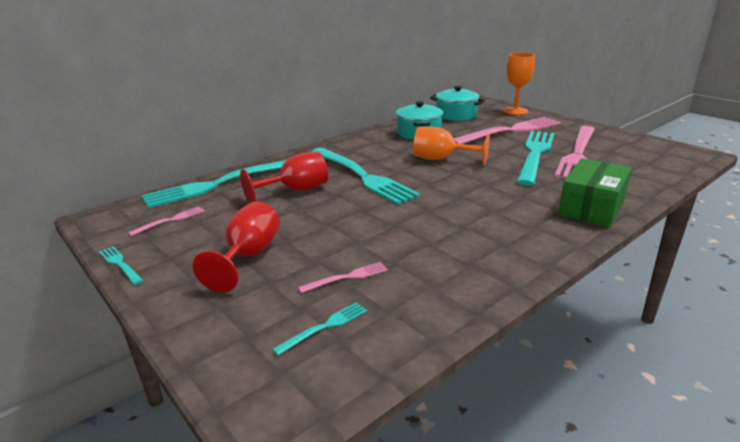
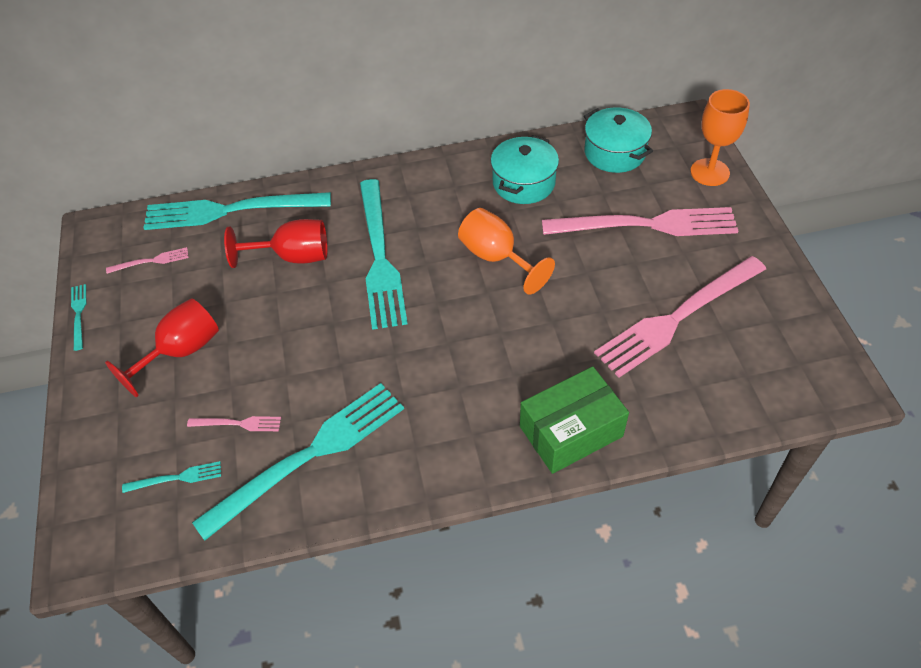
camera: 30 degrees right, 25 degrees up
(535, 154) = (622, 295): turquoise fork -> turquoise fork (310, 455)

